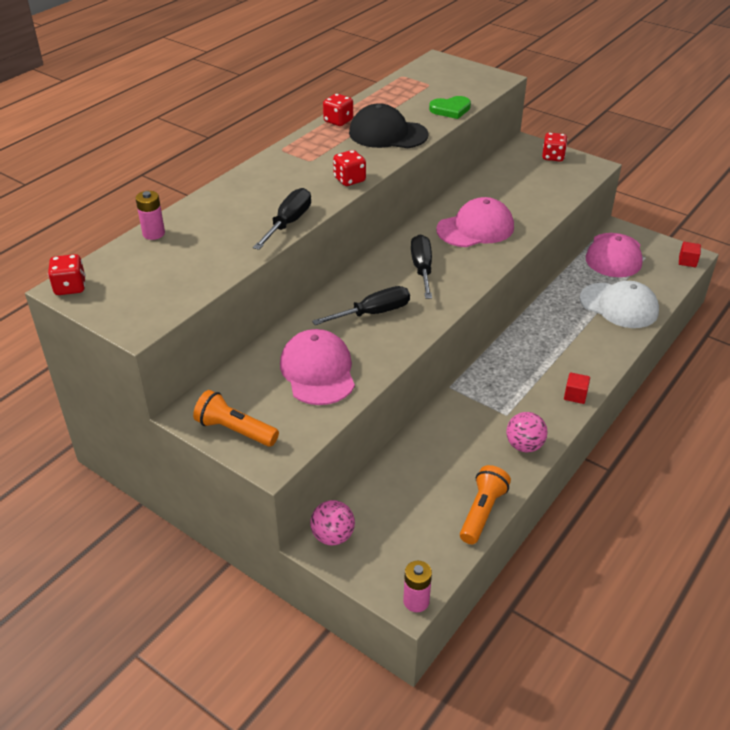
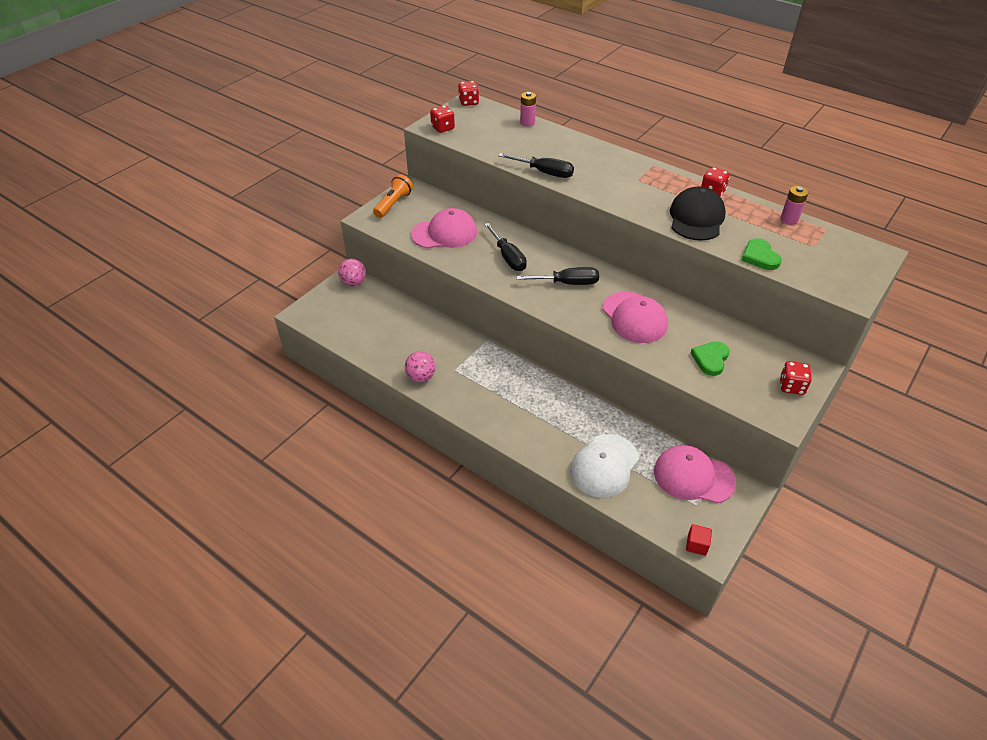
camera: 90 degrees right, 5 degrees up
(349, 180) = (611, 198): red dice -> red dice (443, 128)
(416, 601) = (298, 316): pink battery -> pink battery (789, 219)
(482, 512) = (361, 349): orange flashlight -> none
(528, 191) = (710, 359): none -> green heart
(575, 395) = (475, 414): red cube -> none

